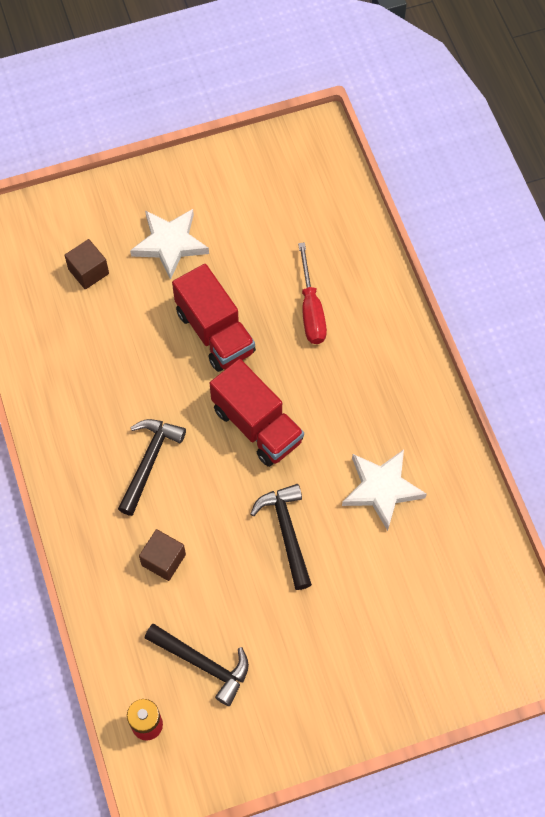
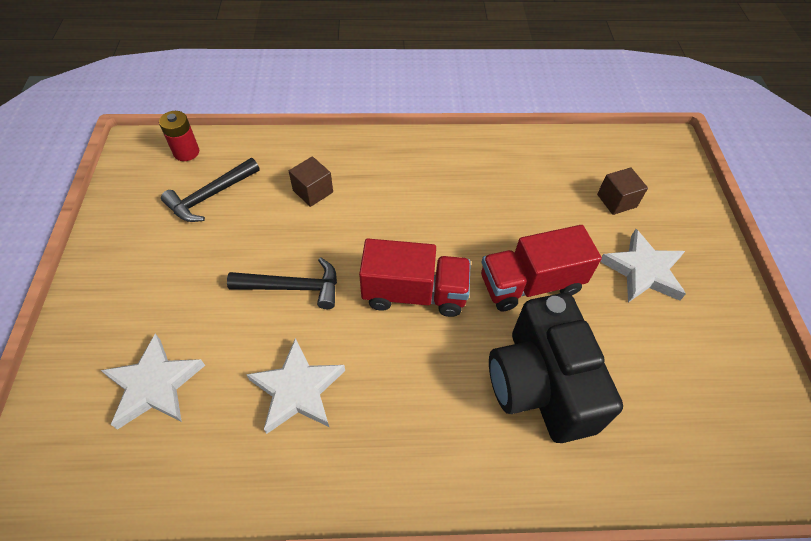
camera: 105 degrees right, 10 degrees down
(149, 461) = (408, 202): black hammer -> none
(257, 425) = (414, 293): red truck -> red truck turned 150 degrees counterclockwise
(311, 309) = (540, 384): red screwdriver -> black camera
(420, 605) = (154, 385): none -> white star

